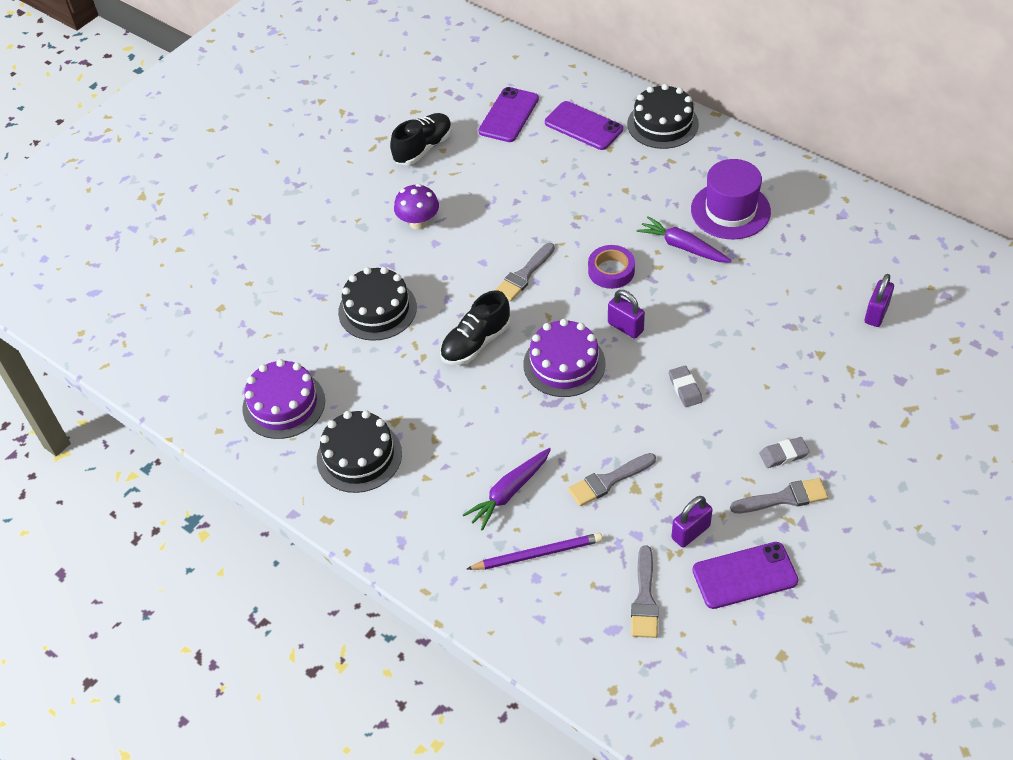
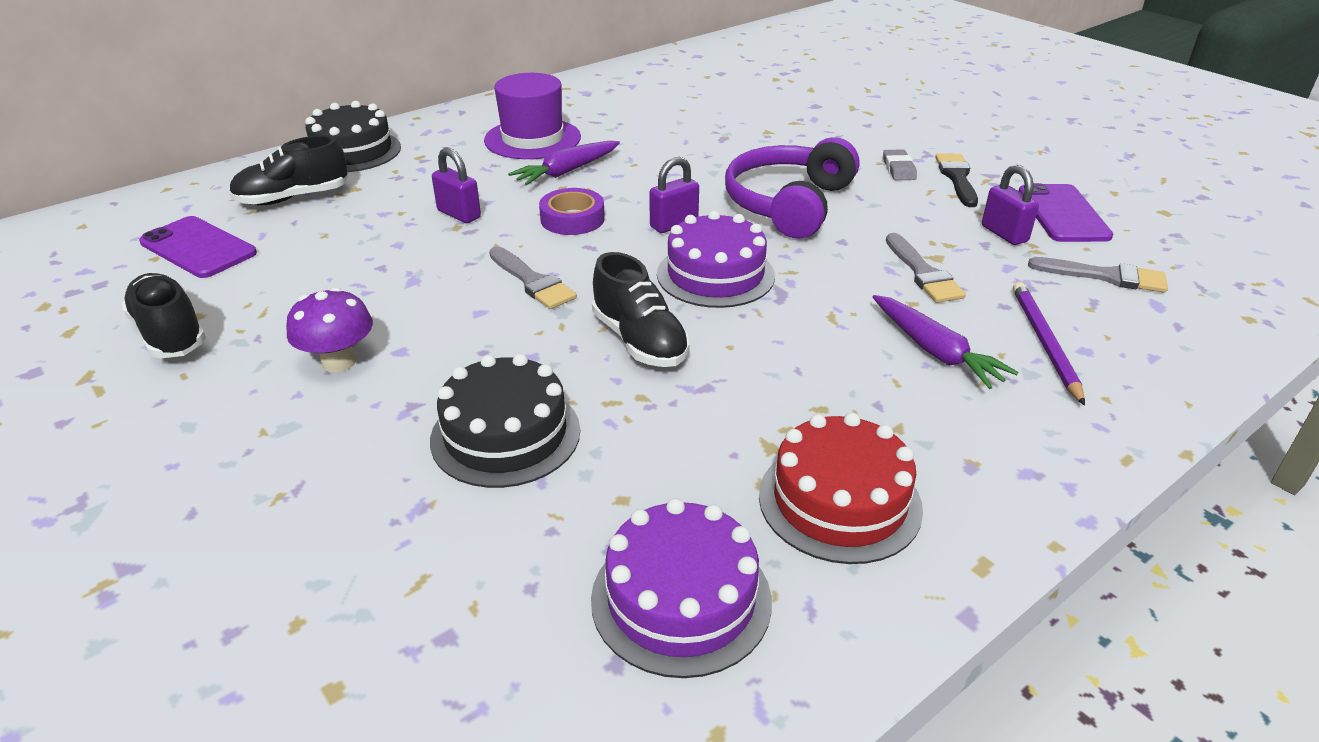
camera: 80 degrees left, 15 degrees down
(359, 456) = (839, 501): black cake -> red cake
(583, 126) = (293, 198): purple phone -> black shoe
(685, 388) = (789, 204): grey eraser -> purple headphones
(784, 498) = (957, 178): grey brush -> black brush
(876, 313) = (727, 101): purple padlock -> purple padlock (459, 214)

